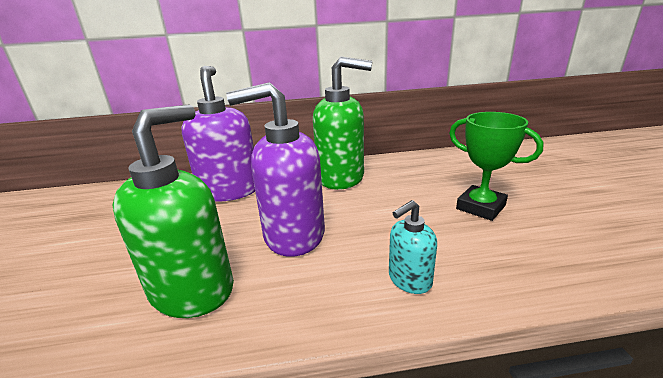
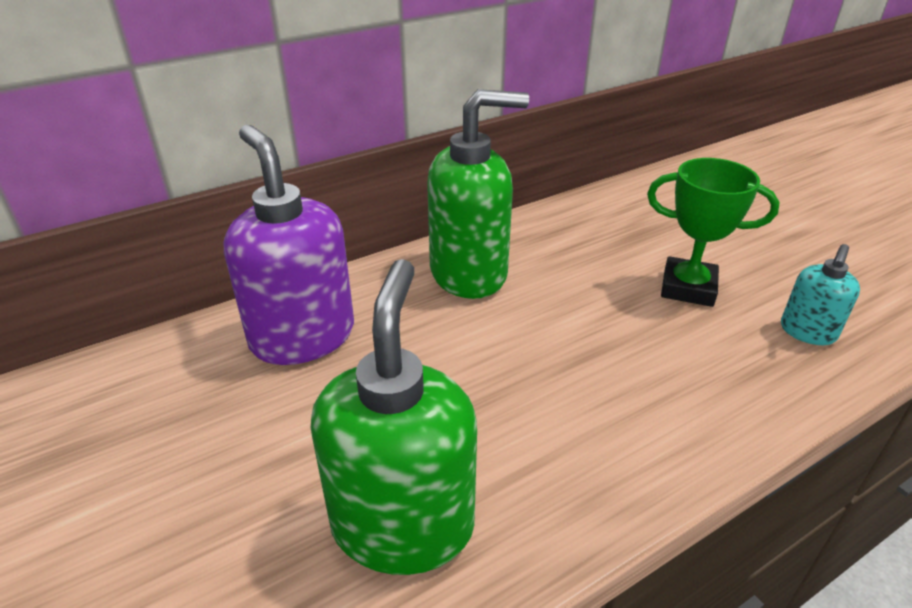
camera: 25 degrees left, 10 degrees up
(293, 235) = (477, 394): purple soap dispenser -> none
(409, 280) = (673, 420): turquoise soap dispenser -> turquoise soap dispenser (807, 332)

